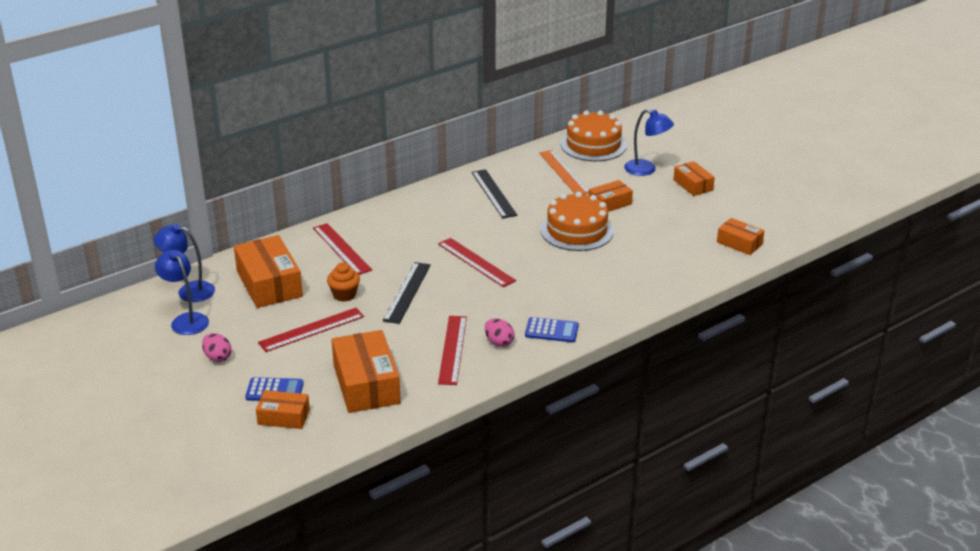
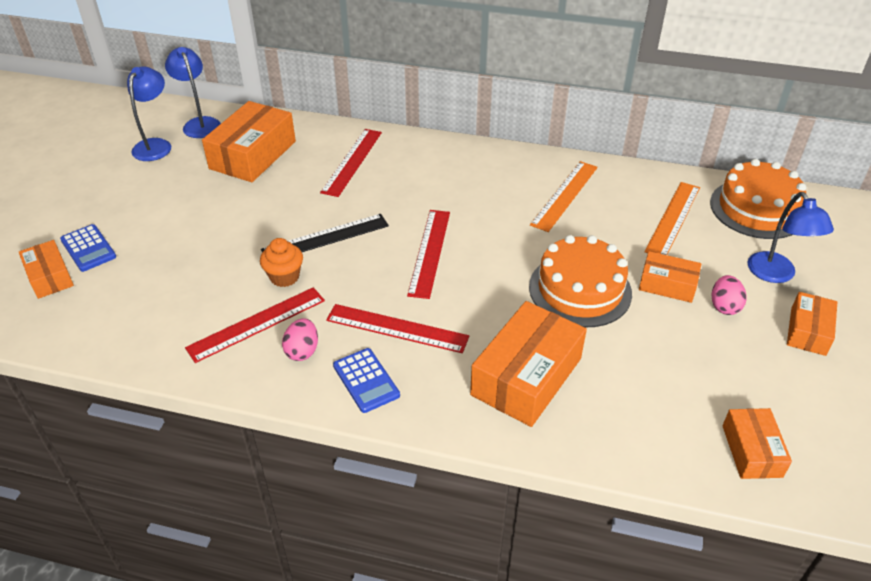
camera: 50 degrees right, 10 degrees up
(217, 357) = (114, 190): pink egg -> pink egg (724, 306)
(311, 329) = (205, 216): red ruler -> red ruler (397, 328)
(344, 295) = (280, 203): orange cupcake -> orange cupcake (284, 277)
(366, 384) = (144, 298): orange box -> orange box (526, 376)
(493, 193) = (564, 195): black ruler -> orange ruler

